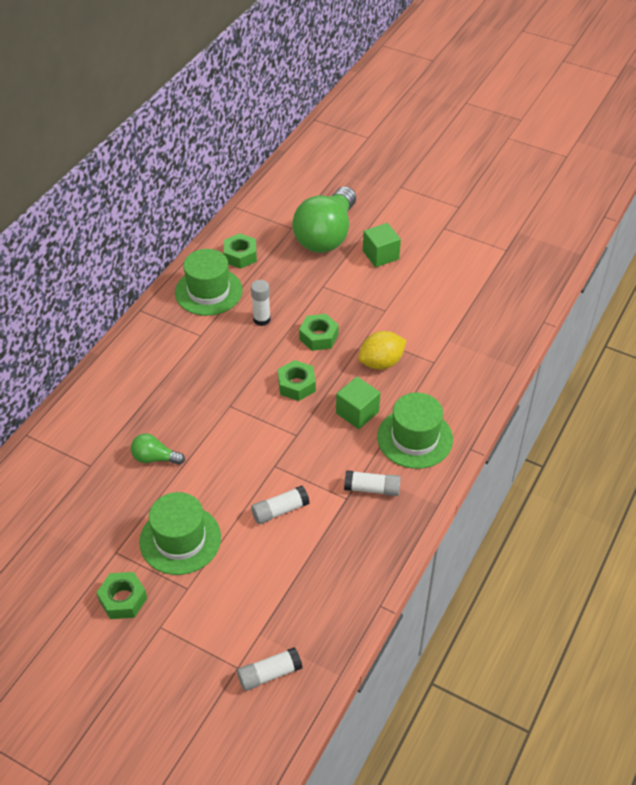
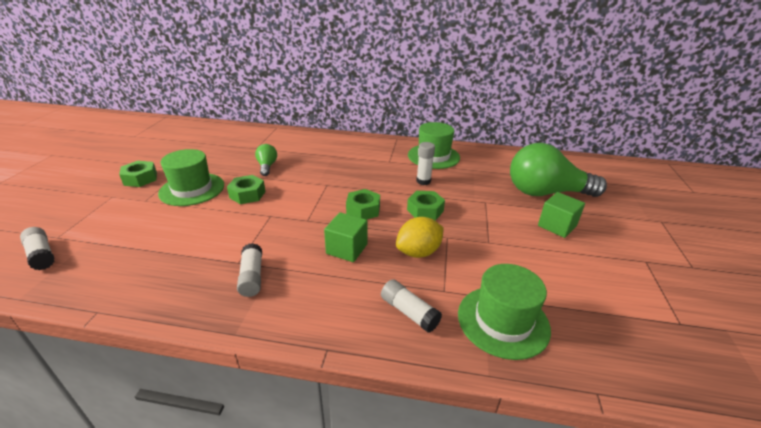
camera: 70 degrees right, 15 degrees down
(240, 255) = (480, 161): green nut -> green nut (247, 194)
(280, 510) = (221, 227): white glue stick -> white glue stick (409, 312)
(381, 362) = (418, 252): yellow lemon -> yellow lemon turned 75 degrees counterclockwise
(415, 438) = (327, 296): green hat -> green hat (503, 321)

